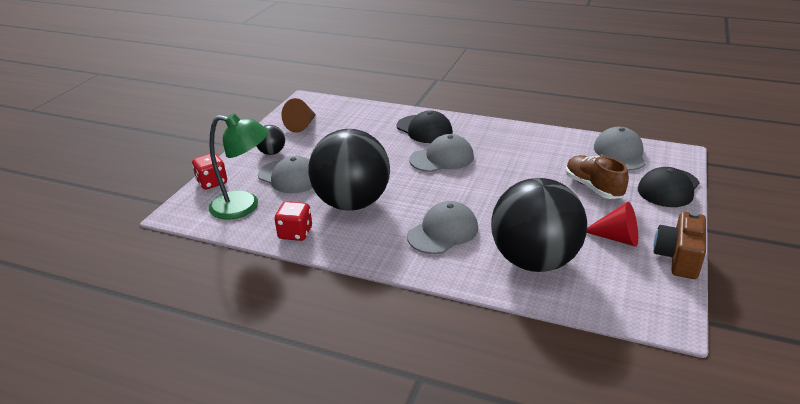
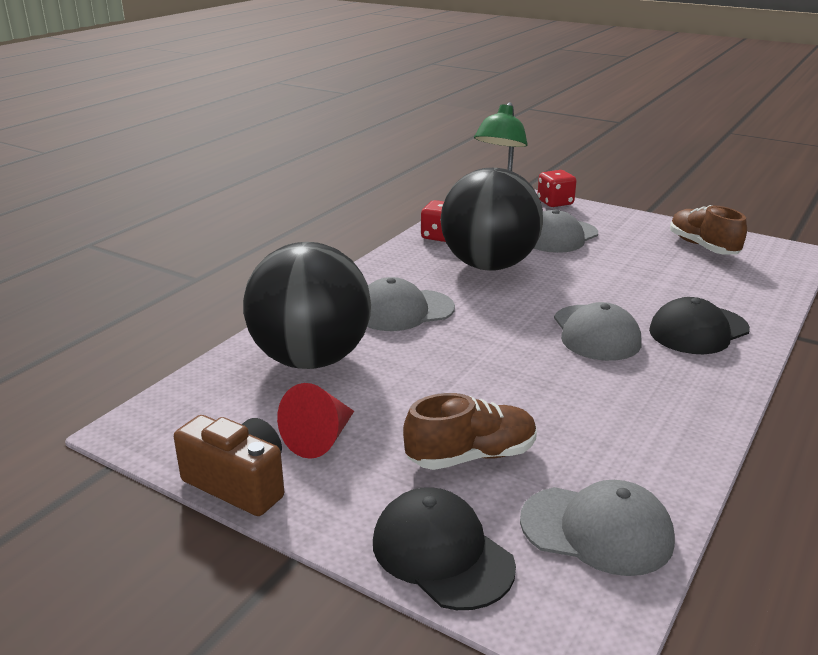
camera: 100 degrees right, 5 degrees down
(272, 152) = (622, 229): black ball -> none
(302, 125) = (703, 247): brown cone -> brown shoe
(443, 232) = (403, 311): grey cap -> grey cap turned 105 degrees clockwise

